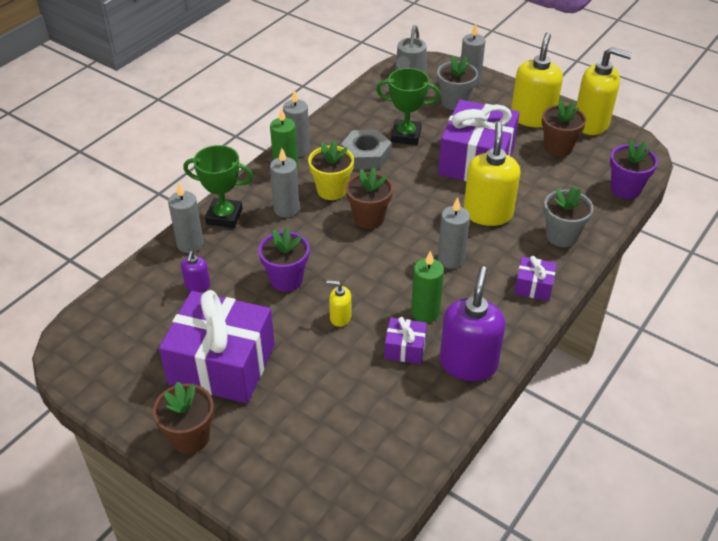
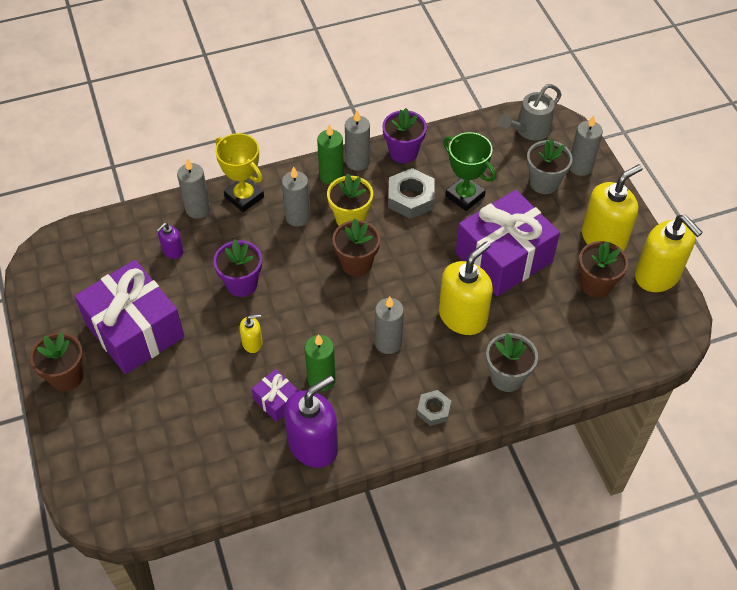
camera: 35 degrees right, 10 degrees up
(224, 216) = (244, 197): green trophy -> yellow trophy
(340, 317) = (252, 343): yellow soap dispenser -> yellow soap dispenser turned 120 degrees clockwise
(533, 286) = (433, 410): purple gift -> grey nut
(625, 189) = (617, 364): purple flower pot -> purple flower pot (403, 152)

